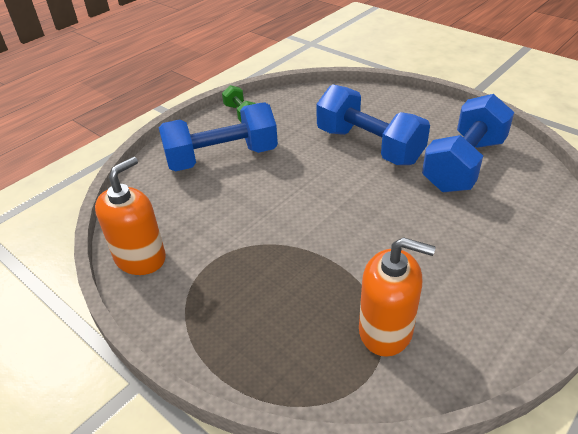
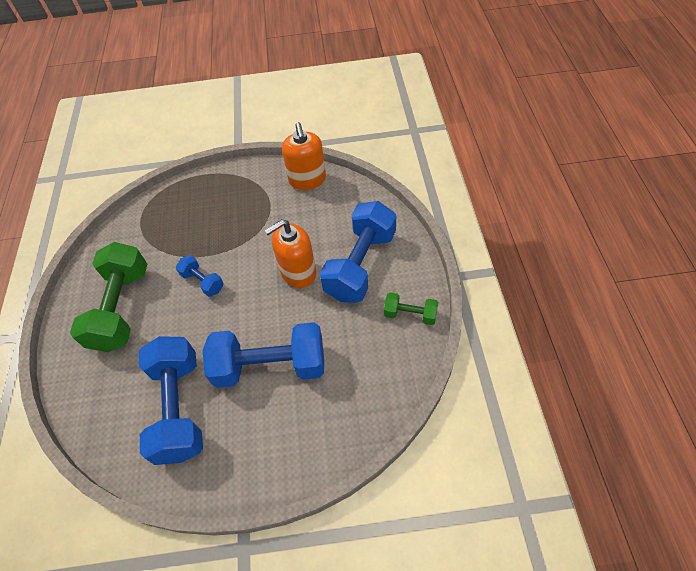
camera: 135 degrees right, 15 degrees up
(361, 237) = (203, 282): none -> blue dumbbell
(386, 330) = (147, 243): orange soap dispenser -> orange soap dispenser (298, 272)
(469, 272) = (122, 308): none -> green dumbbell

